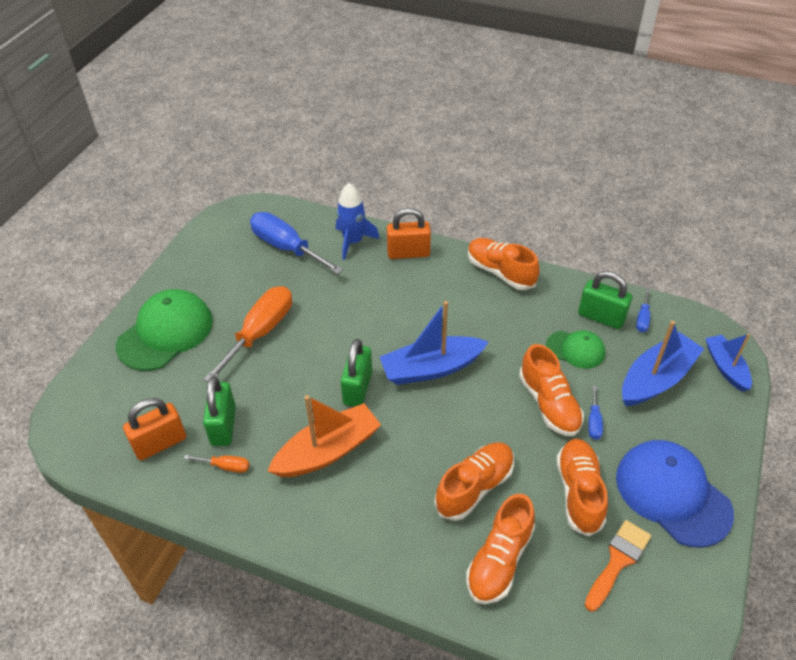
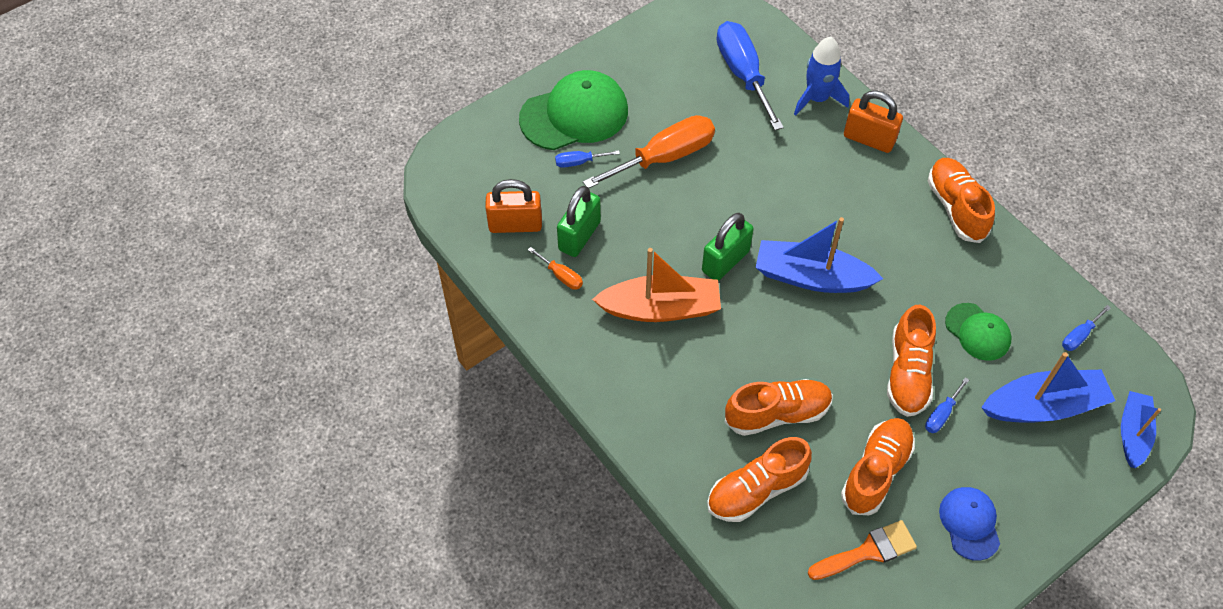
camera: 30 degrees right, 10 degrees up
(190, 367) = (579, 162): none -> blue screwdriver
(601, 317) = (1033, 311): green padlock -> none
(672, 494) = (969, 523): blue cap -> blue cap, size x0.56

